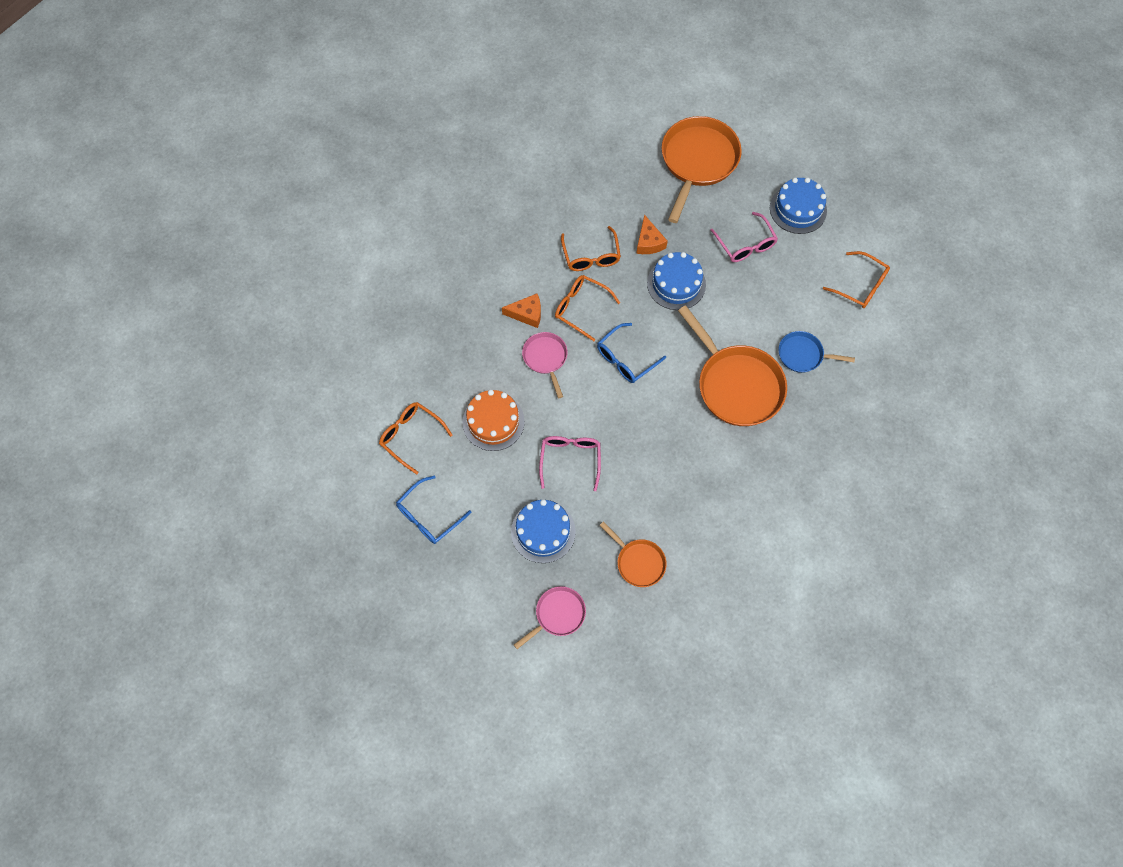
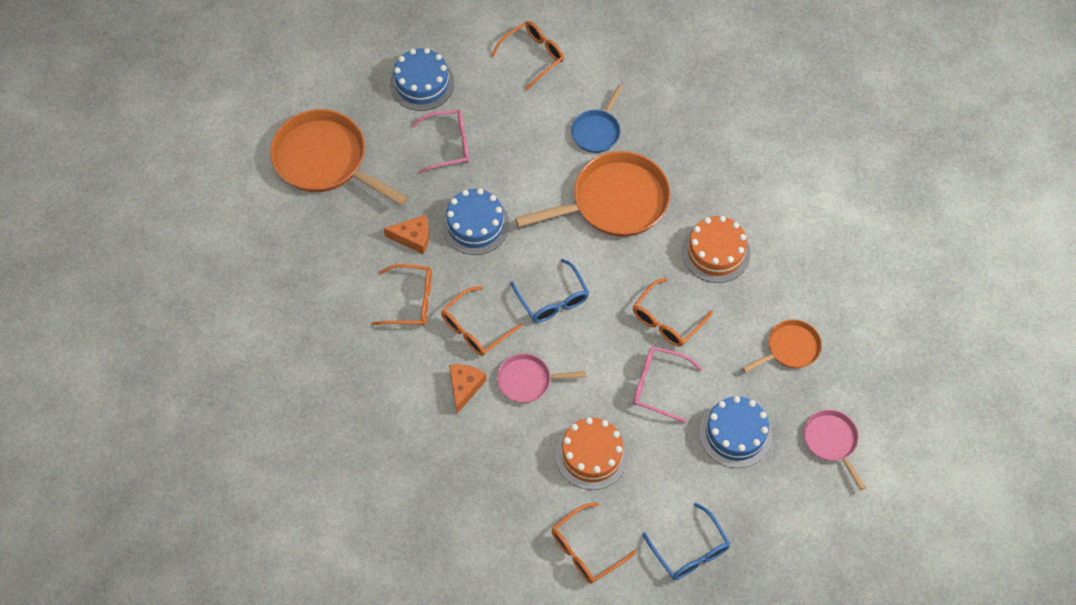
camera: 75 degrees left, 5 degrees down
(634, 453) = (666, 320): none -> orange glasses
(714, 479) = (715, 252): none -> orange cake

